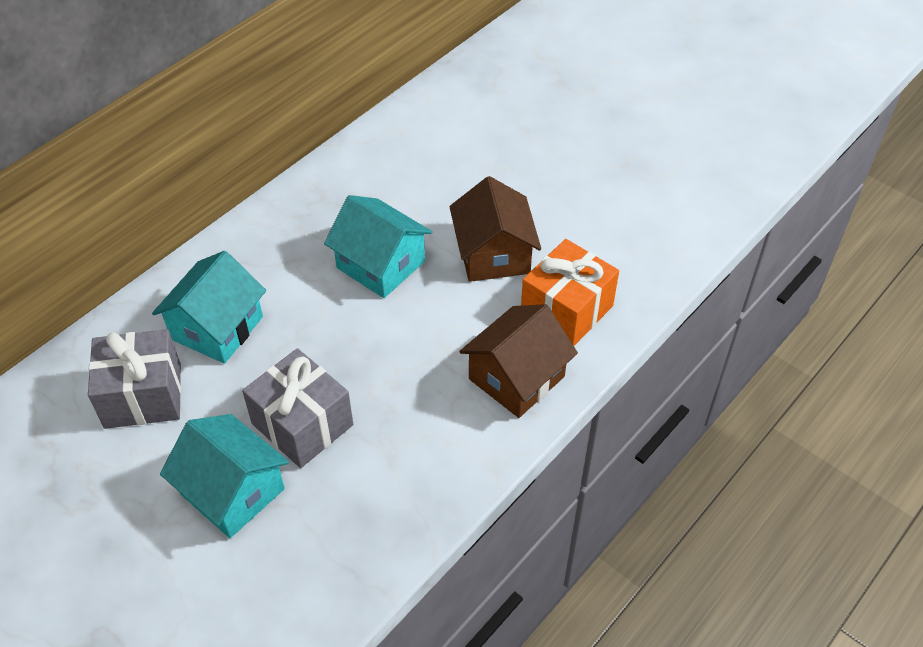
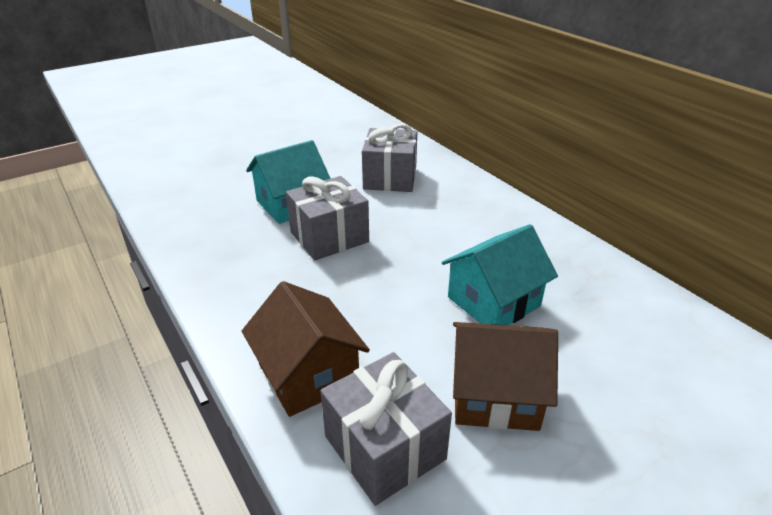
camera: 105 degrees right, 15 degrees down
(217, 328) = (441, 208): turquoise house -> none
(566, 310) = (385, 447): orange gift -> grey gift

